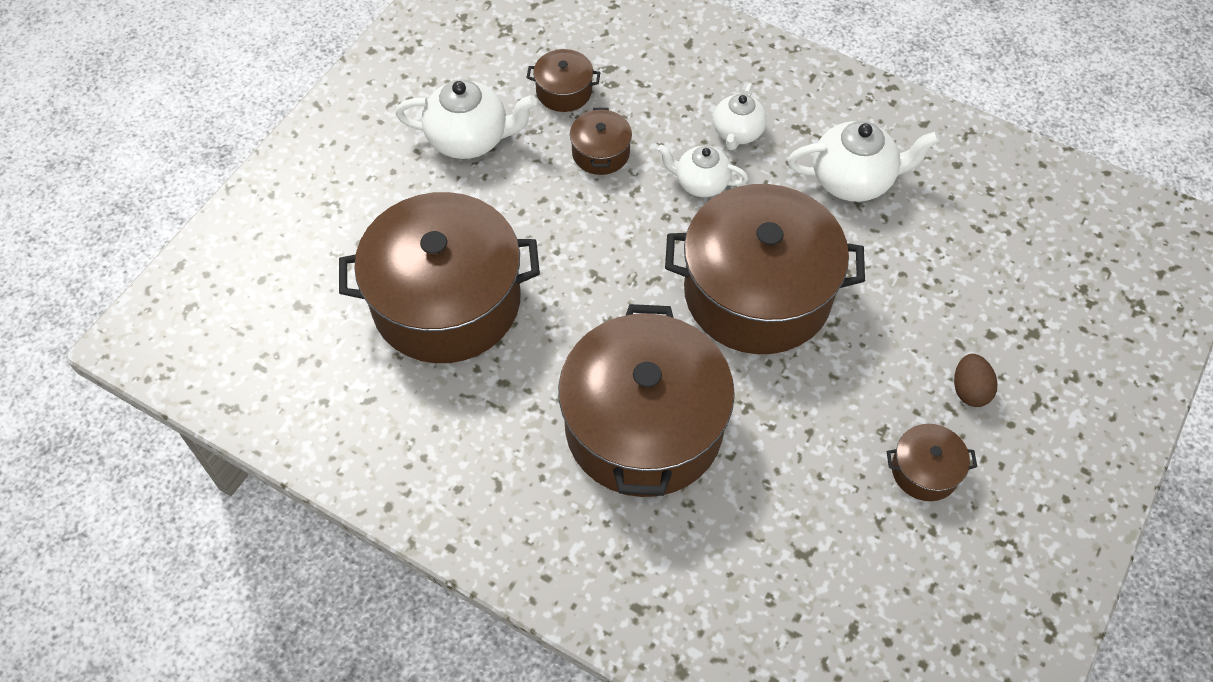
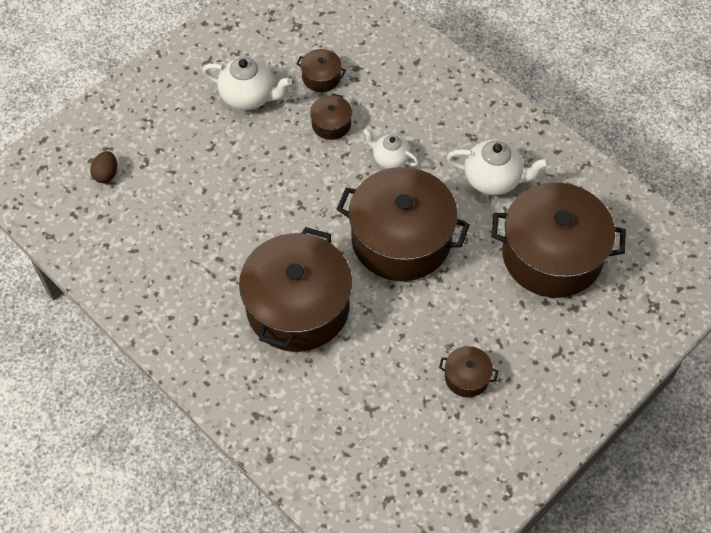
camera: 15 degrees right, 0 degrees up
(446, 301) = (200, 200): brown pot -> brown pot (552, 255)
(737, 133) = (427, 130): white teapot -> none
(969, 390) = (516, 334): brown egg -> brown egg (106, 174)

